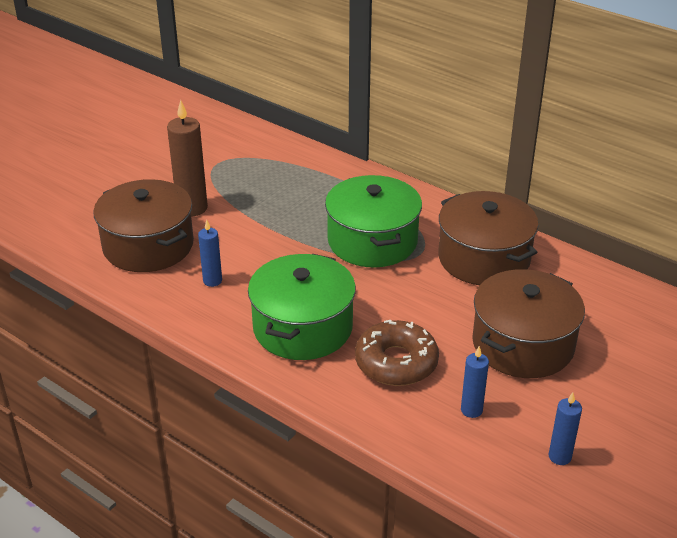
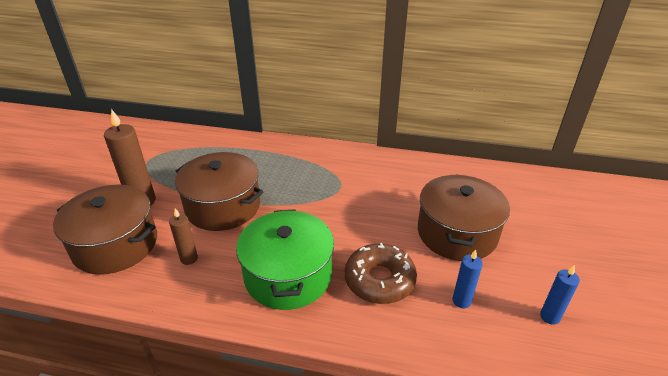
camera: 25 degrees left, 0 degrees up
(212, 281) = (189, 259): blue candle -> brown candle
(372, 241) = (301, 187): green pot -> none
(484, 258) = (386, 178): brown pot -> brown pot (223, 206)

